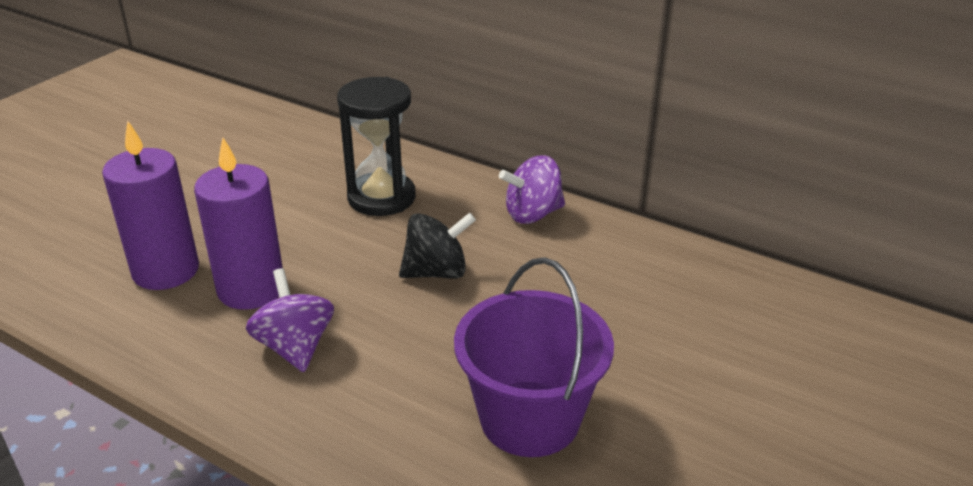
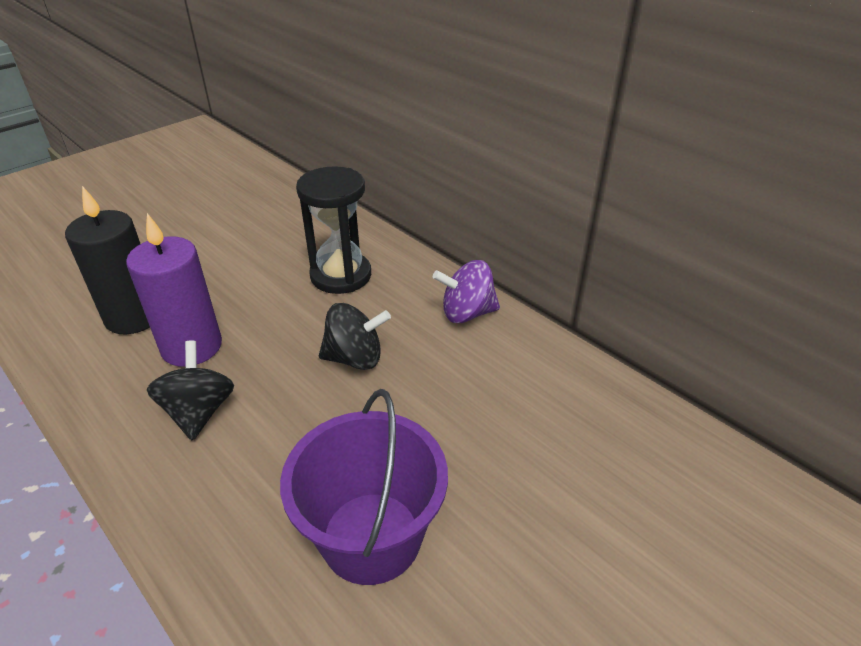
camera: 15 degrees right, 5 degrees up
(166, 271) = (134, 317): purple candle -> black candle
(295, 347) = (199, 412): purple spinning top -> black spinning top

